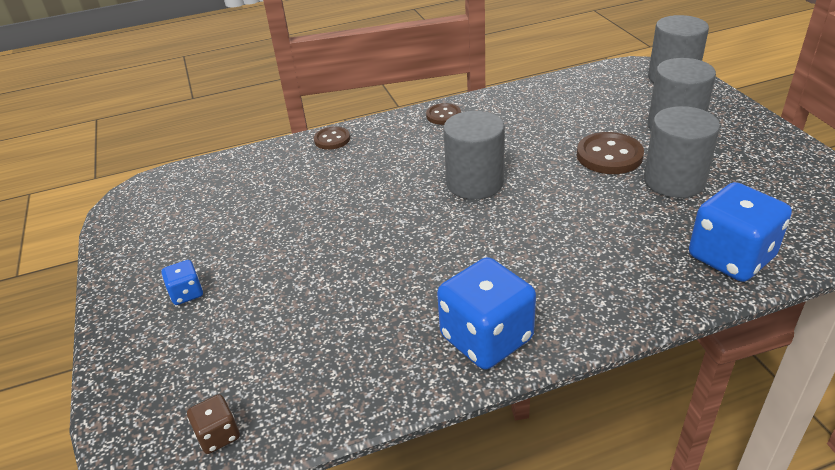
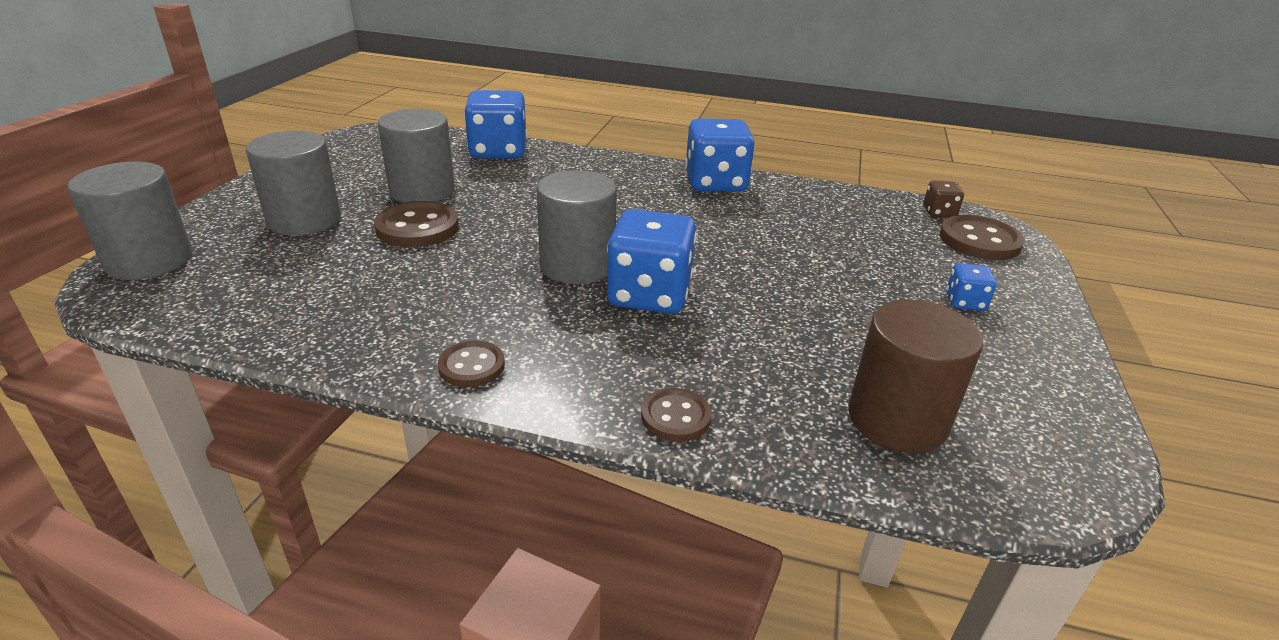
camera: 150 degrees left, 5 degrees down
(169, 398) = (979, 240): none -> brown button
(224, 185) = (897, 419): none -> brown cylinder
(407, 187) = (649, 295): none -> blue dice

